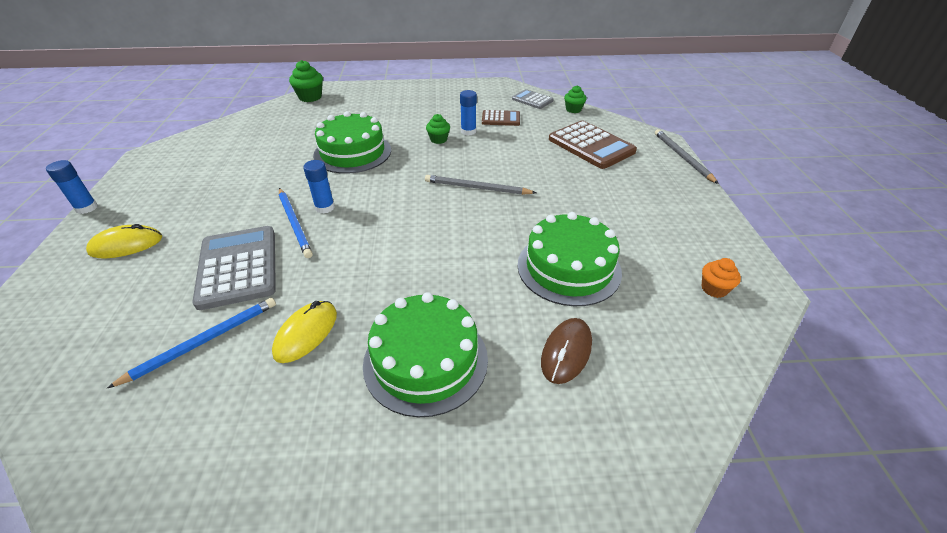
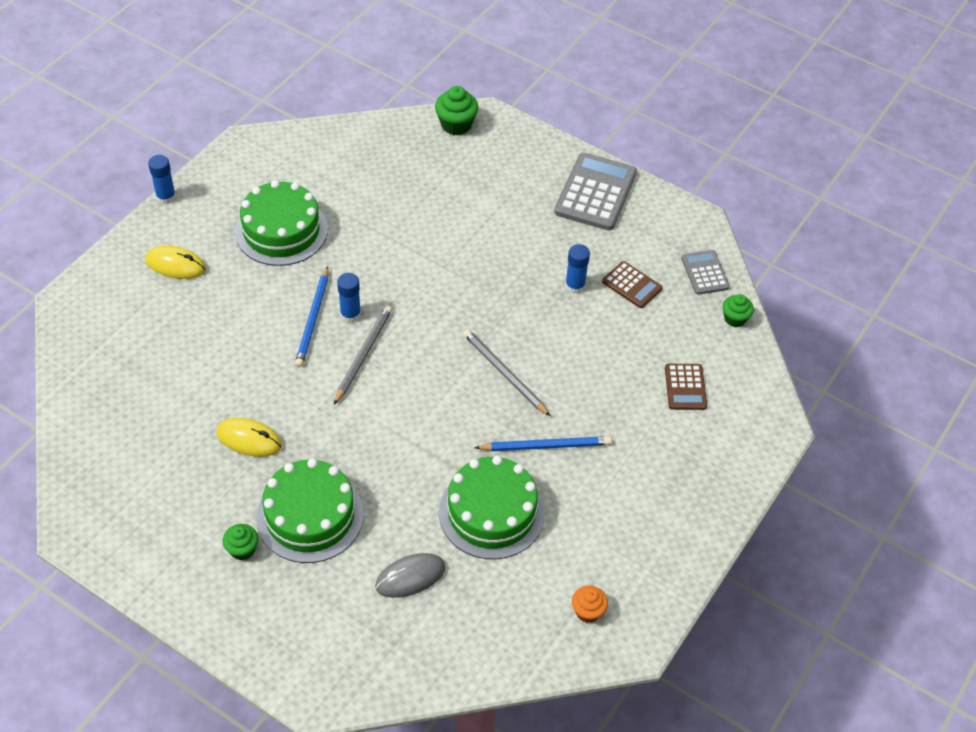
camera: 35 degrees right, 10 degrees up
(203, 341) = (181, 401): blue pencil -> blue pencil (546, 446)
(238, 267) = (241, 342): grey calculator -> grey calculator (595, 192)
(306, 333) = (249, 439): yellow mouse -> yellow mouse turned 45 degrees clockwise
(352, 152) = (430, 250): green cake -> green cake (281, 230)
(438, 139) = (531, 280): green cupcake -> green cupcake (242, 549)
(566, 352) = (410, 577): brown mouse -> grey mouse
(591, 145) = (685, 387): brown calculator -> brown calculator, size x0.55
(682, 157) = (766, 465): grey pencil -> grey pencil (363, 355)

